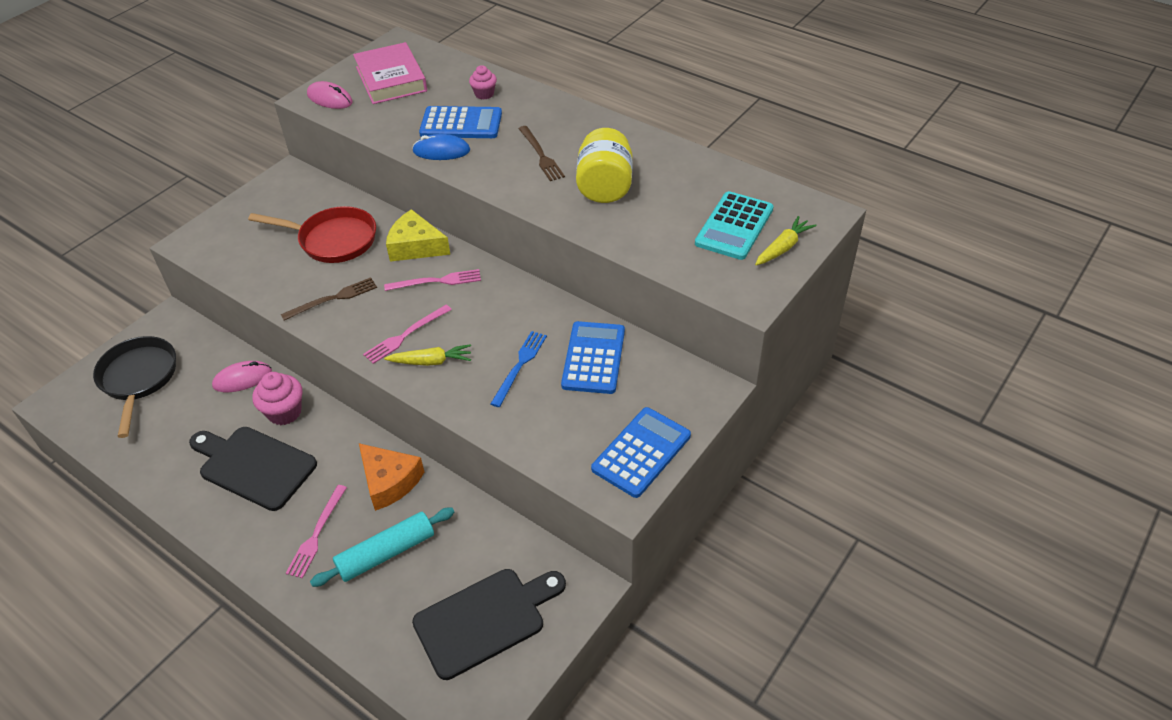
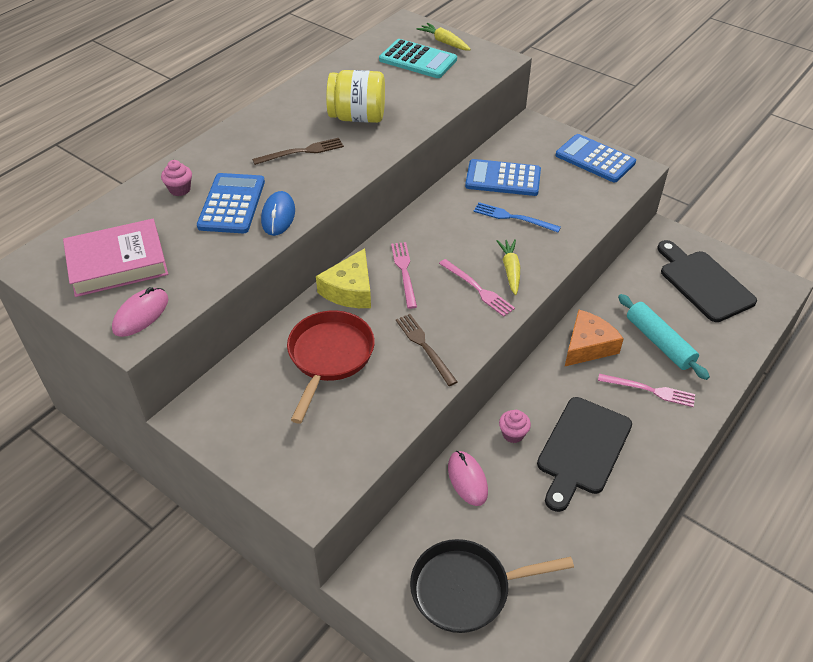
camera: 90 degrees left, 0 degrees up
(284, 412) = (513, 434): pink cupcake -> pink cupcake, size x0.63

